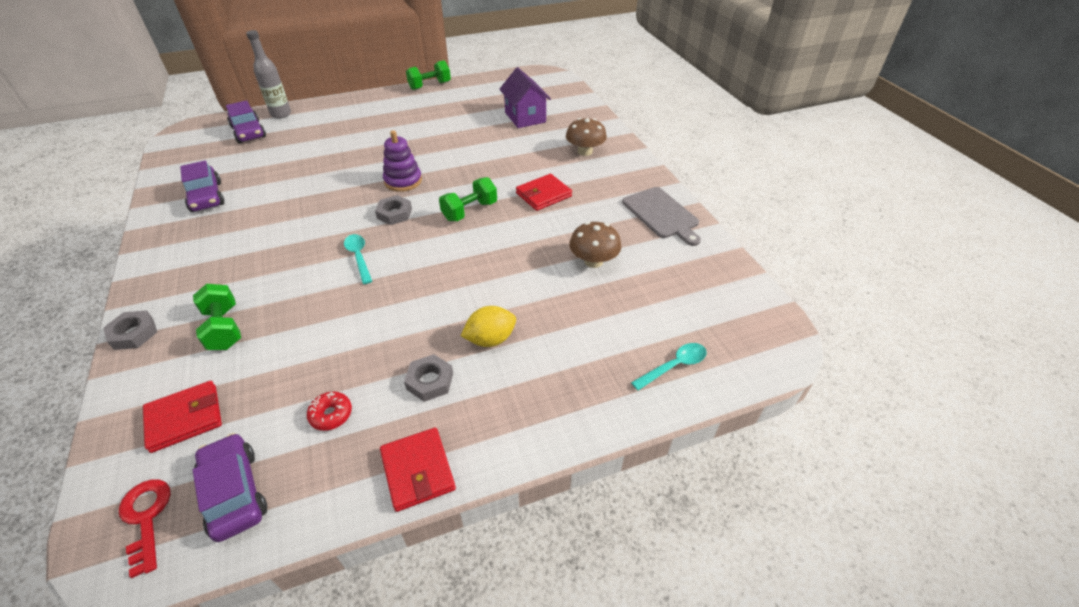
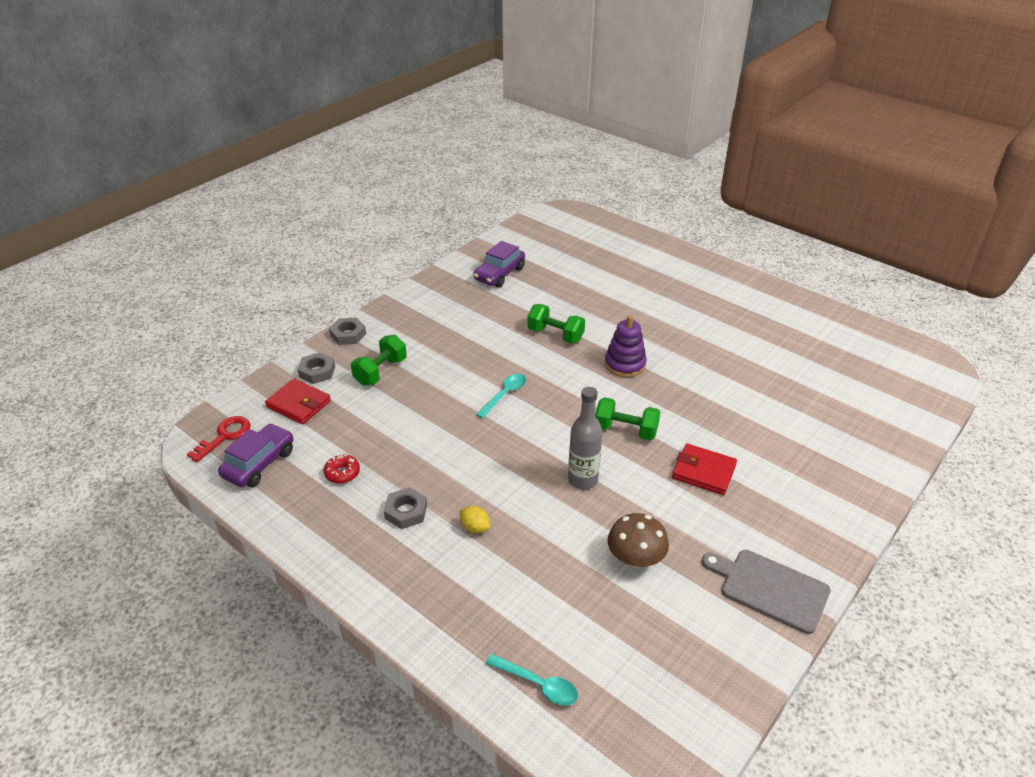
camera: 60 degrees right, 5 degrees down
(249, 132) = (596, 240): purple car -> none
(281, 114) = (639, 240): grey bottle -> grey bottle (583, 480)
(394, 213) = (576, 384): grey nut -> grey nut (317, 371)
(418, 470) = (323, 548): red wallet -> none
(430, 86) = (797, 295): green dumbbell -> green dumbbell (555, 335)
(490, 339) = (475, 527): yellow lemon -> yellow lemon, size x0.65
(525, 117) = (827, 392): purple house -> none
(585, 151) = (818, 471): brown mushroom -> none
(662, 214) = (770, 589): grey cutting board -> grey cutting board turned 90 degrees clockwise

